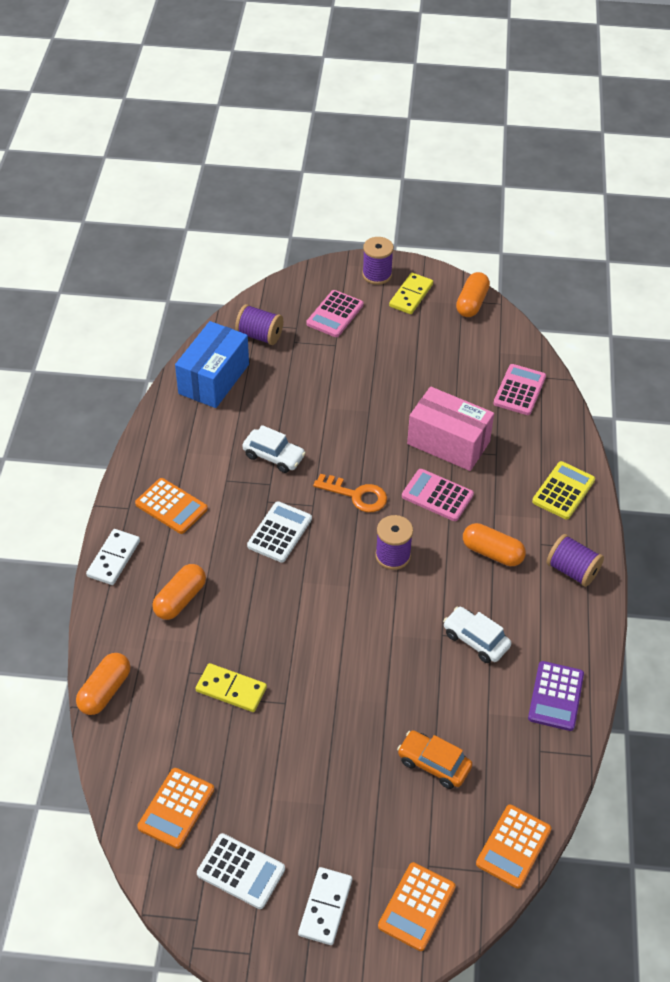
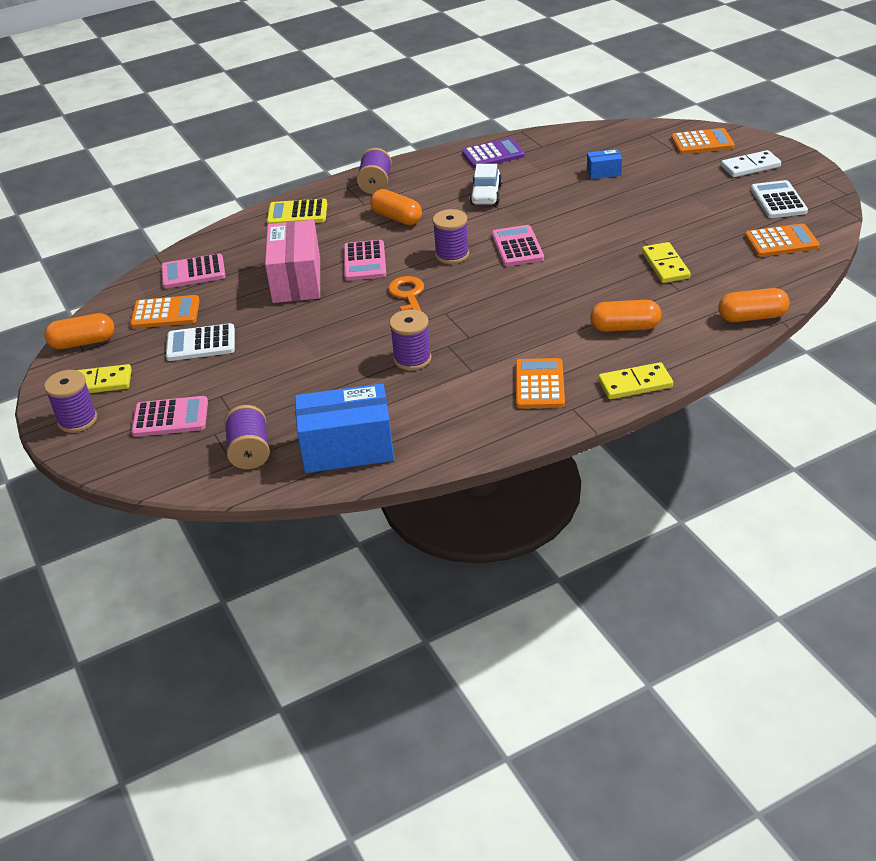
camera: 120 degrees left, 10 degrees down
(114, 559) = (635, 384): white domino -> yellow domino
(274, 456) = (412, 359): white car -> purple spool
(279, 532) = (495, 314): white calculator -> white calculator (201, 343)
(362, 606) = (517, 247): none -> pink calculator
(433, 764) = (604, 172): orange car -> blue box
(492, 553) = (396, 218): orange capsule -> orange capsule turned 45 degrees counterclockwise
(513, 846) = (619, 131): orange calculator -> orange calculator (165, 313)

